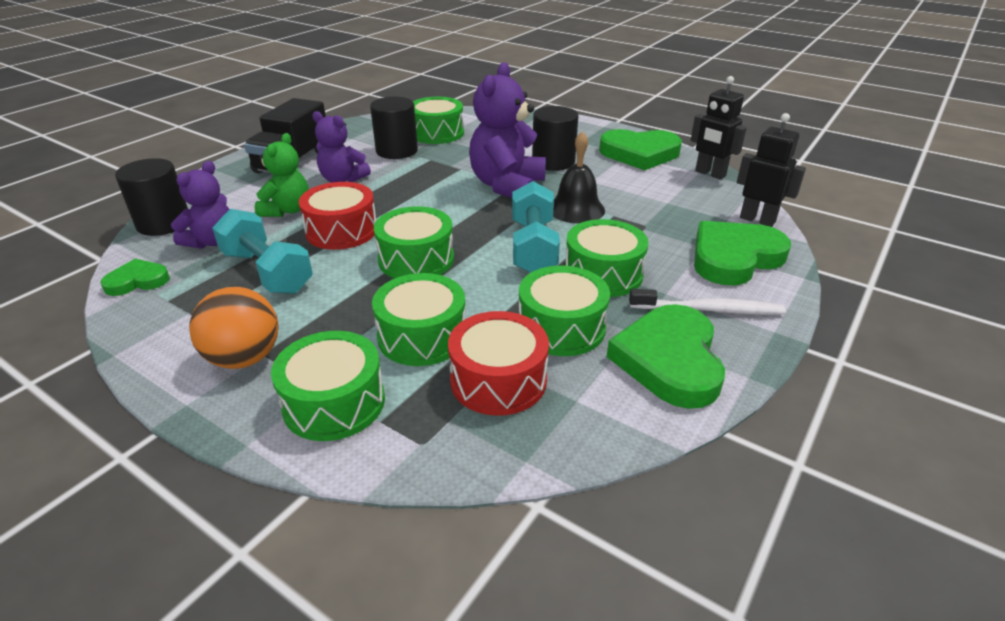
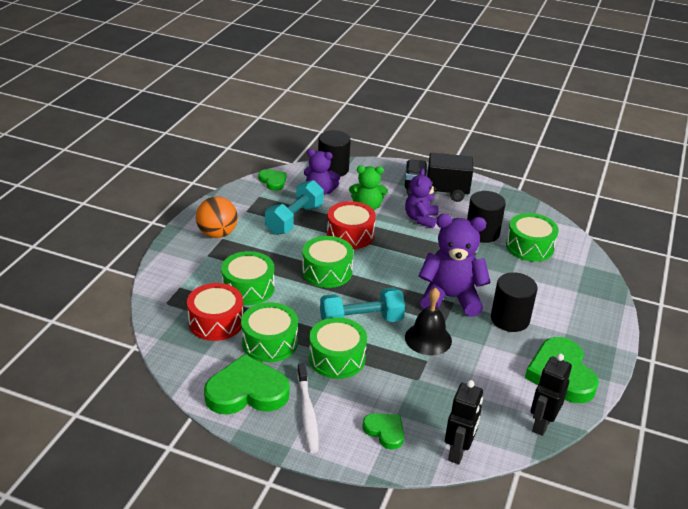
camera: 75 degrees right, 0 degrees up
(334, 402) = (190, 269): green drum -> none
(734, 258) = (385, 431): green heart -> green heart, size x0.53

